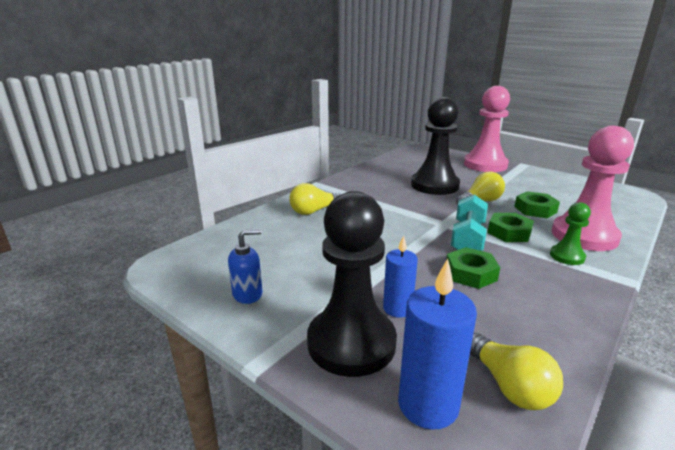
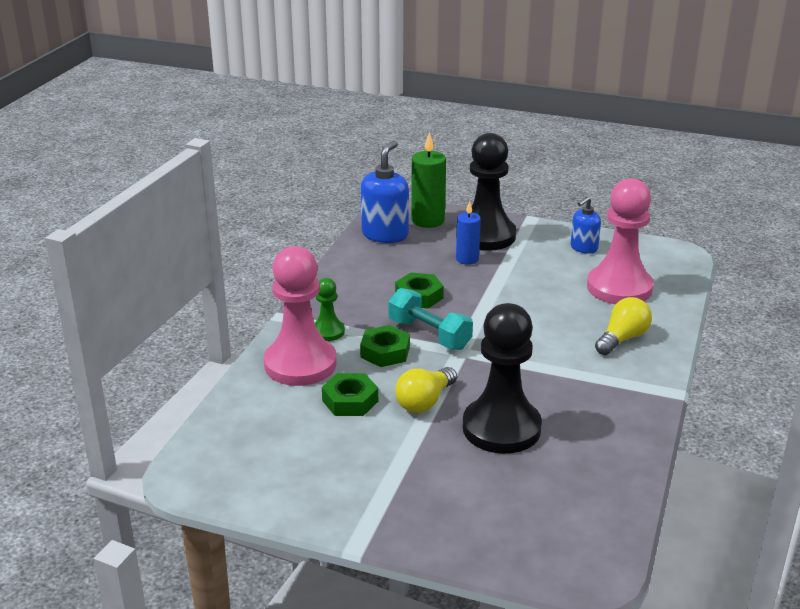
camera: 160 degrees right, 5 degrees up
(428, 405) = (428, 220): blue candle -> green candle
(467, 238) = (429, 334): turquoise dumbbell -> turquoise dumbbell turned 45 degrees counterclockwise
(485, 165) = (432, 524): pink pawn -> pink pawn (619, 288)
(509, 386) = (385, 234): yellow light bulb -> blue soap dispenser

